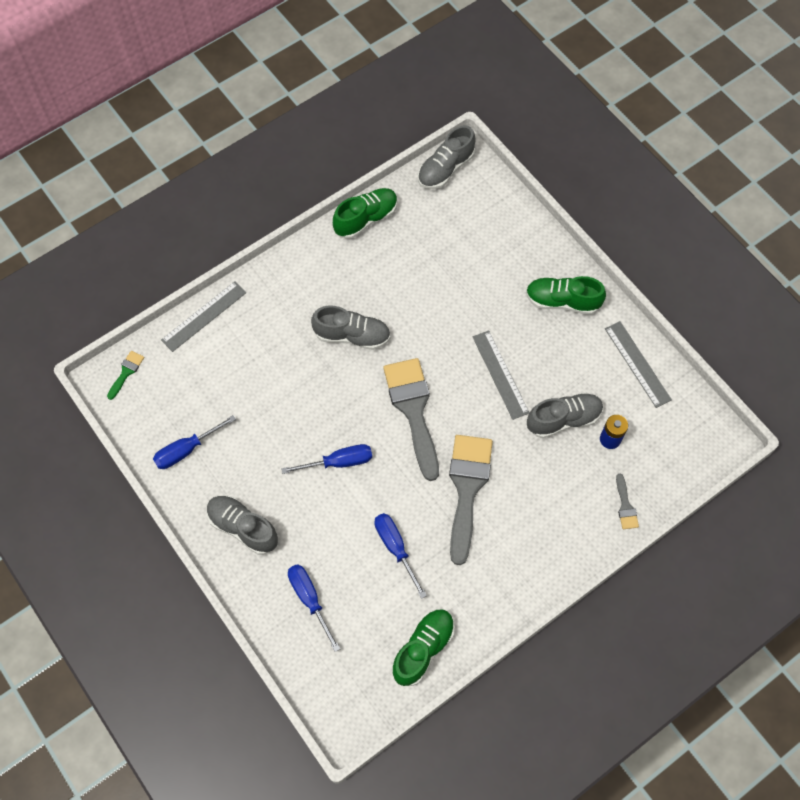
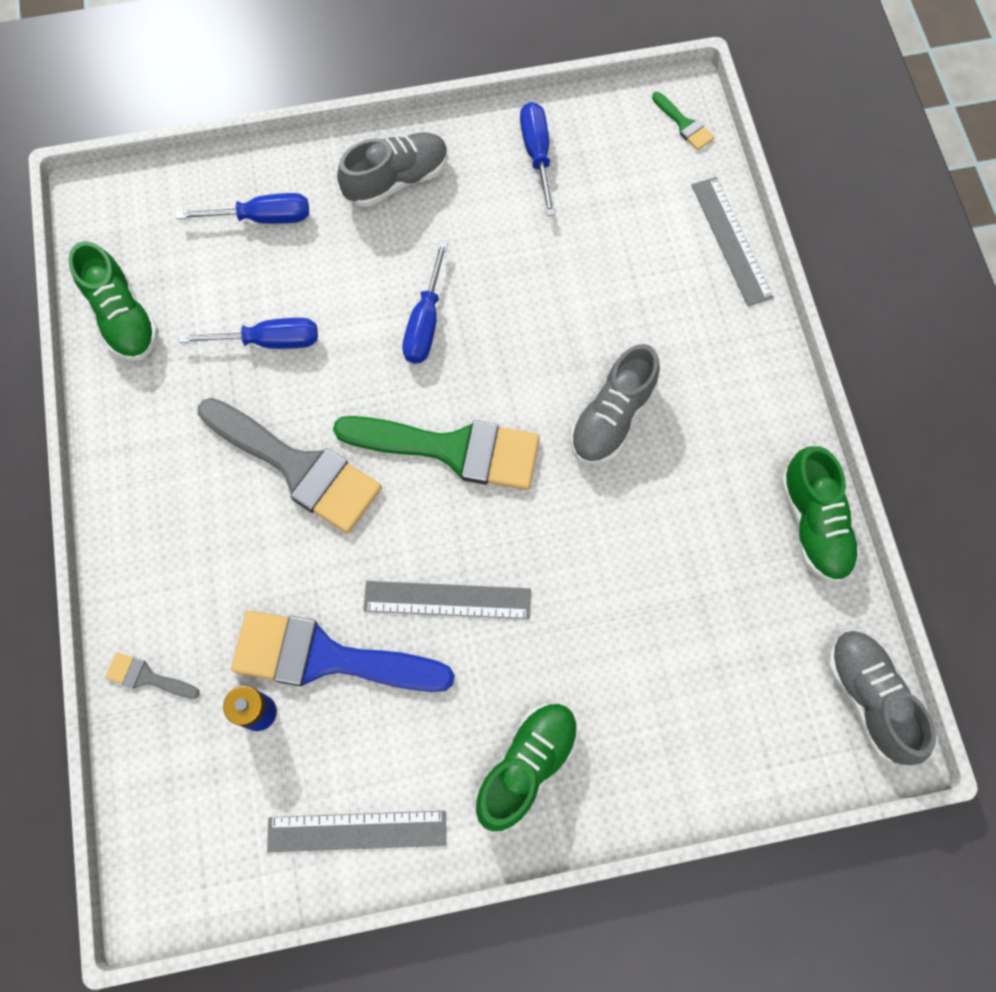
camera: 115 degrees right, 5 degrees up
(413, 410) = (452, 449): grey brush -> green brush
(563, 419) = (326, 657): grey shoe -> blue brush

